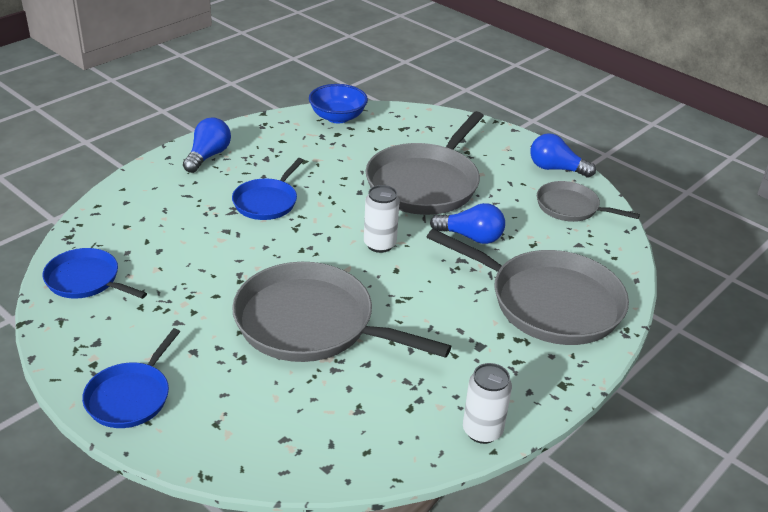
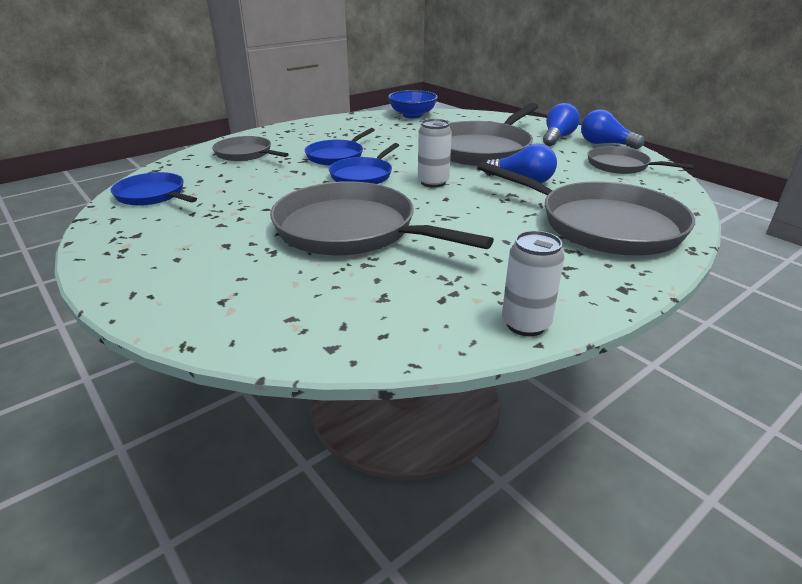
camera: 10 degrees right, 5 degrees down
(130, 397) = (144, 275): blue pan -> blue pan (363, 175)
(161, 202) = (245, 154): none -> grey pan
(208, 156) = (297, 132): blue light bulb -> blue light bulb (557, 138)

